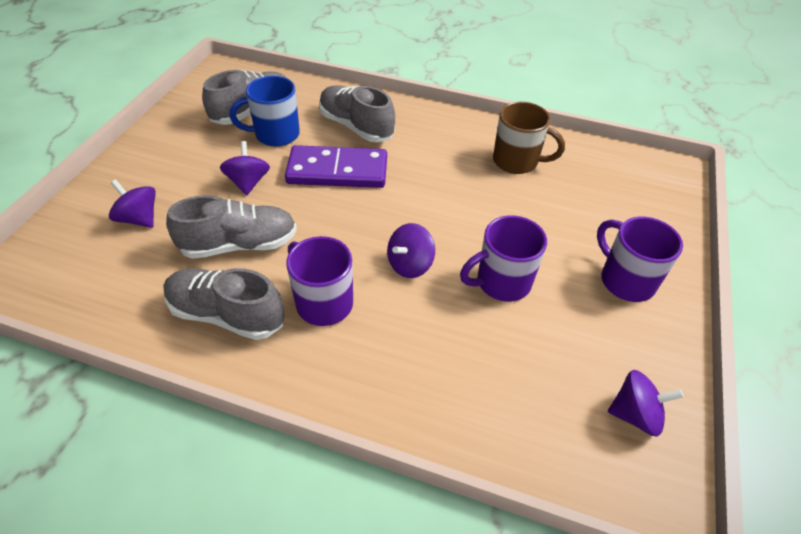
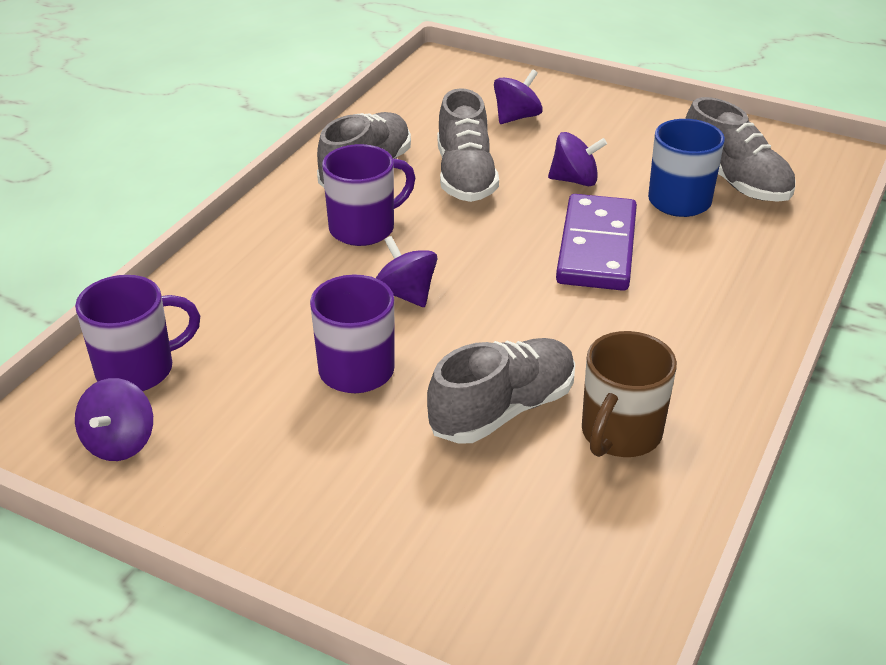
camera: 100 degrees right, 10 degrees down
(356, 126) = (706, 269): grey shoe -> grey shoe (502, 410)
(625, 280) = (324, 499): purple mug -> purple mug (138, 370)

